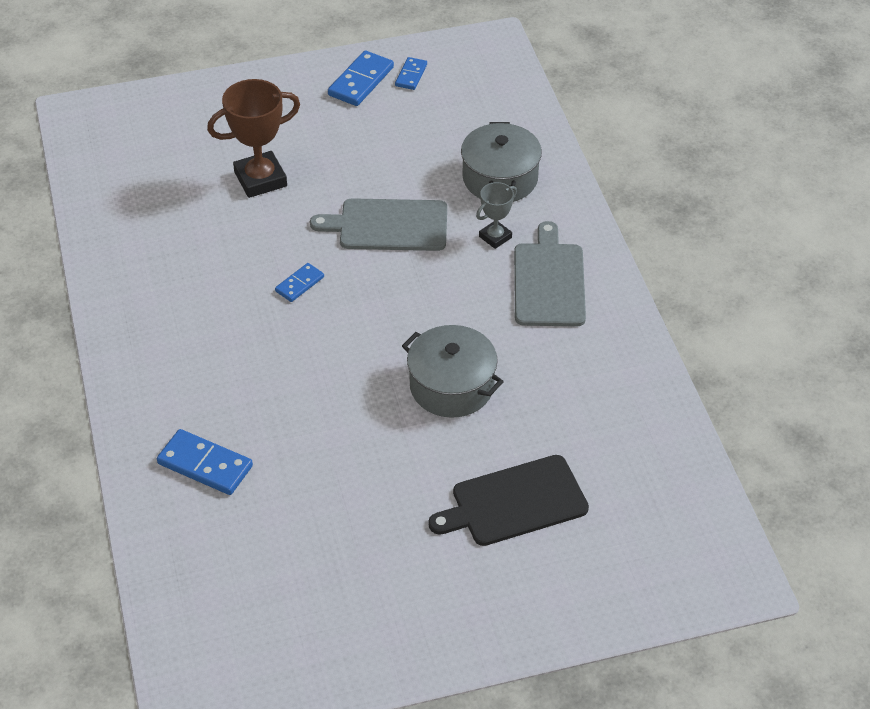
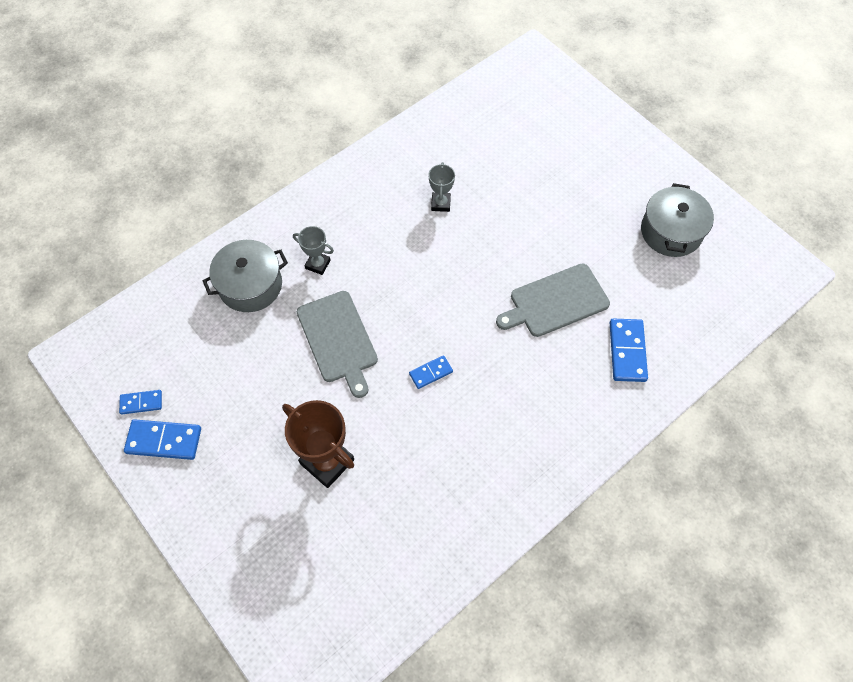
camera: 115 degrees left, 15 degrees up
(299, 284) = (431, 373): blue domino -> blue domino turned 45 degrees counterclockwise
(451, 386) = (474, 236): grey pot -> grey pot (671, 232)
(514, 502) = (545, 169): black cutting board -> none
(519, 372) = (441, 203): none -> grey trophy
(548, 281) = (347, 216): grey cutting board -> grey cutting board (555, 302)

